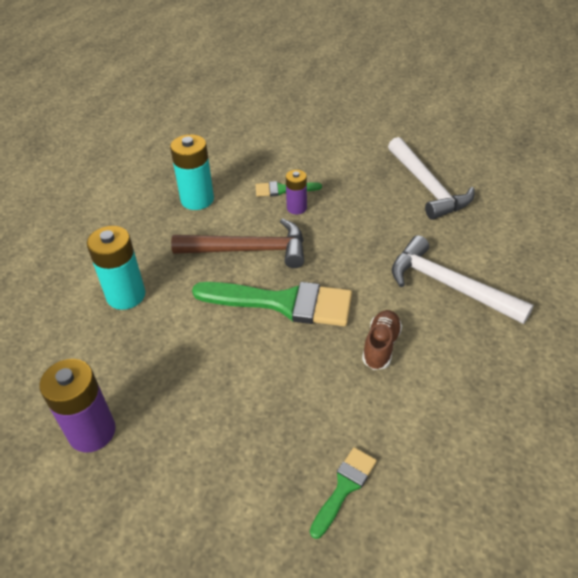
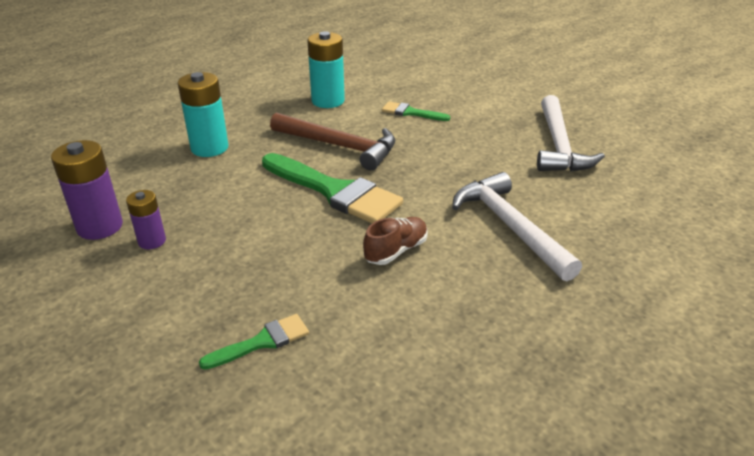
camera: 25 degrees right, 10 degrees down
(296, 208) = (411, 128): purple battery -> purple battery (152, 241)

